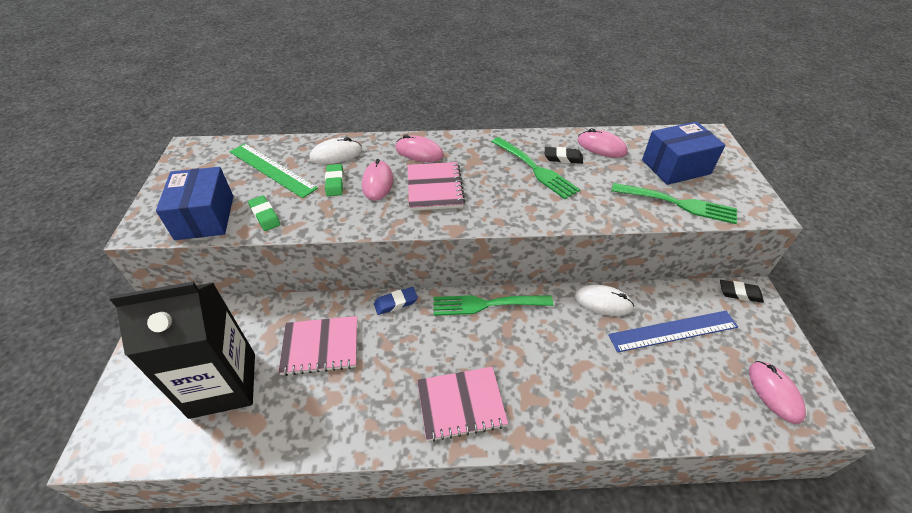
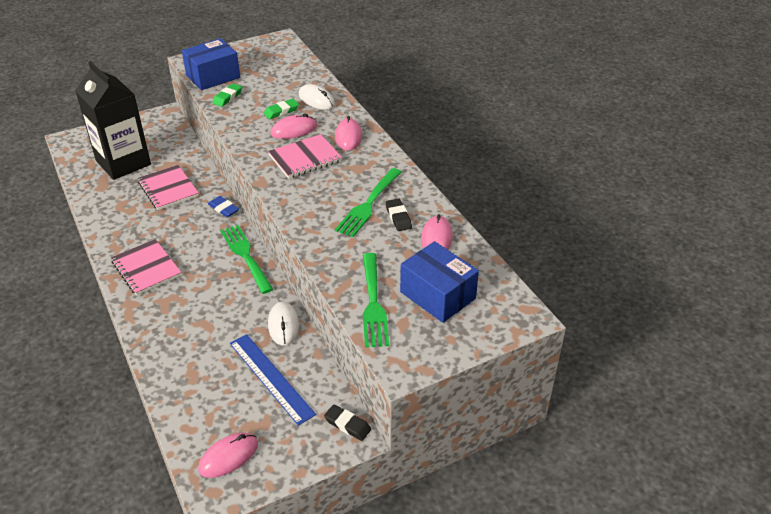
camera: 65 degrees right, 5 degrees down
(272, 169) = (279, 80): green ruler -> none
(739, 293) = (347, 425): black eraser -> black eraser turned 45 degrees counterclockwise

